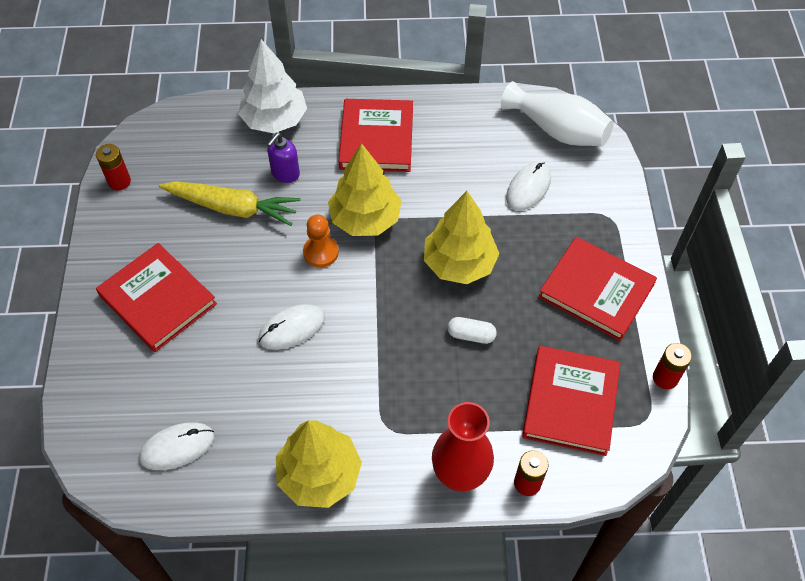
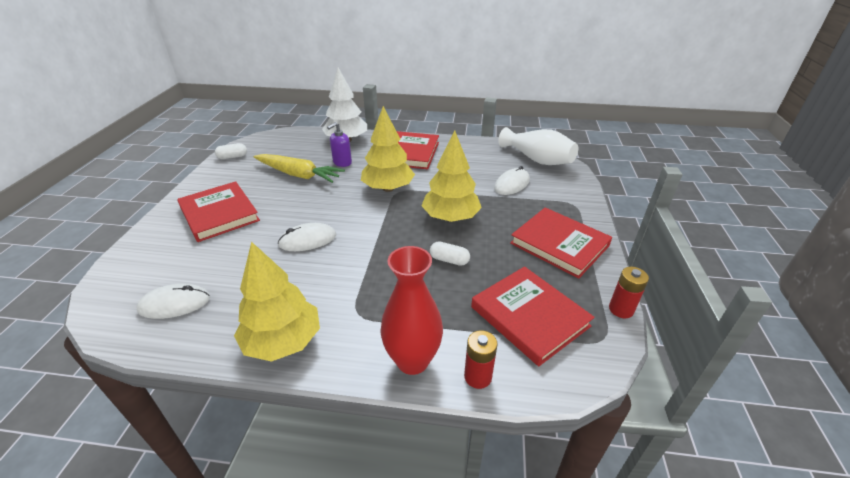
camera: 10 degrees right, 20 degrees down
(119, 181) = (232, 157): red battery -> white capsule
(321, 252) = (349, 201): orange pawn -> none
(570, 402) = (529, 316): red book -> red book turned 60 degrees counterclockwise

